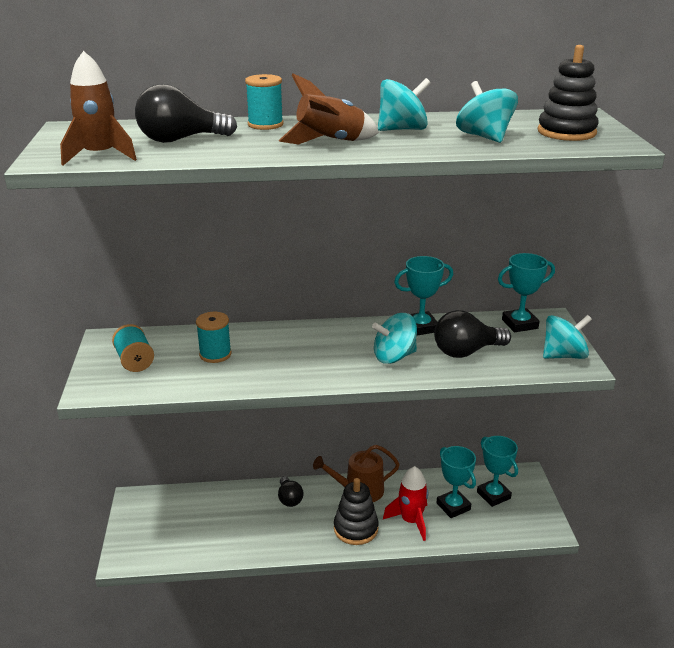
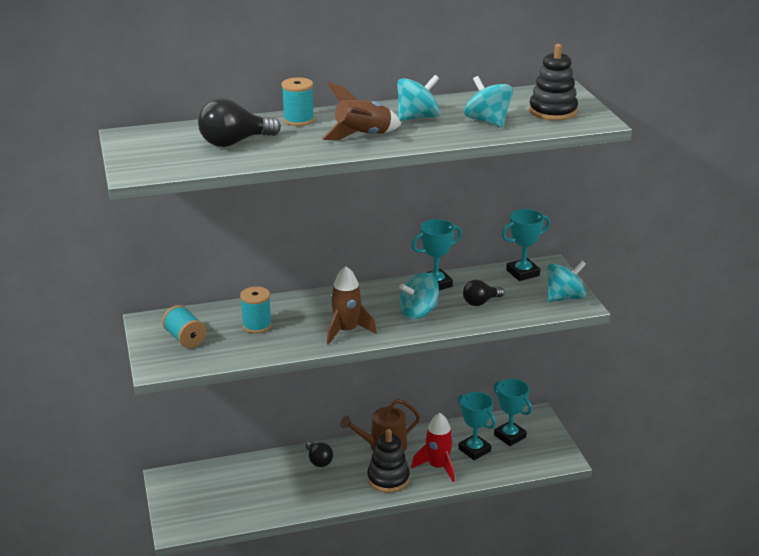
camera: 10 degrees left, 0 degrees up
(100, 156) = (177, 165): brown rocket -> brown rocket (346, 331)
(466, 352) = (480, 302): black light bulb -> black light bulb, size x0.63

